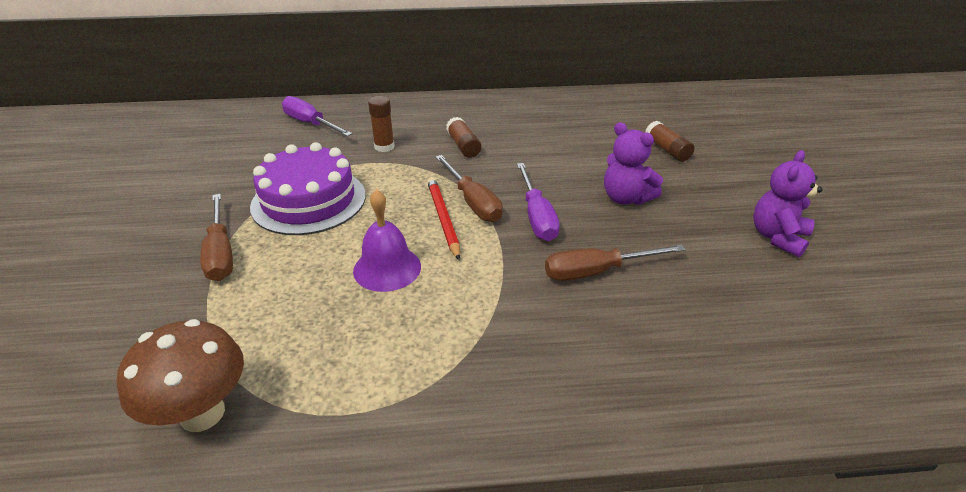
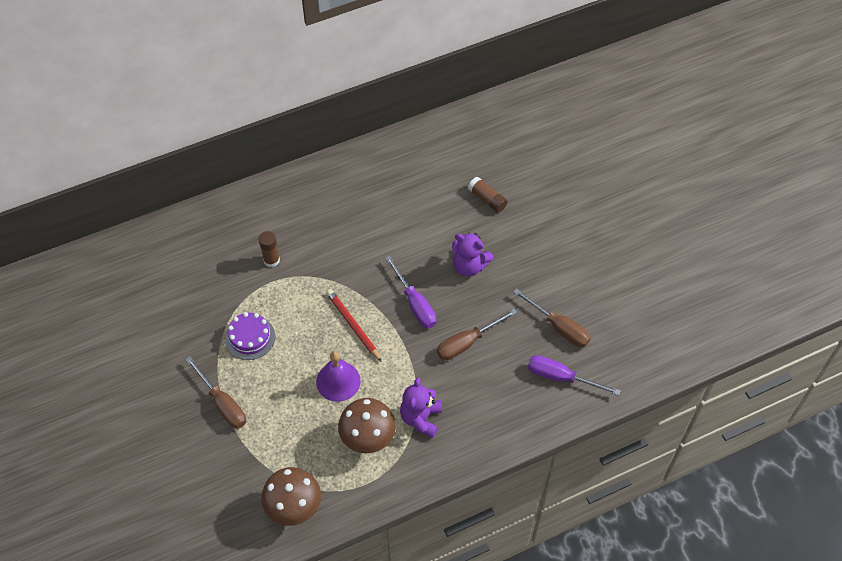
camera: 20 degrees left, 20 degrees up
(309, 200) = (250, 337): purple cake -> purple cake, size x0.60
(310, 123) = (193, 248): purple screwdriver -> purple screwdriver (561, 377)
(386, 349) = (368, 439): none -> brown mushroom
(463, 146) = (332, 240): brown glue stick -> none
(473, 202) = (366, 303): brown screwdriver -> brown screwdriver (559, 327)
(777, 237) = (572, 276): purple teddy bear -> purple teddy bear (421, 418)

